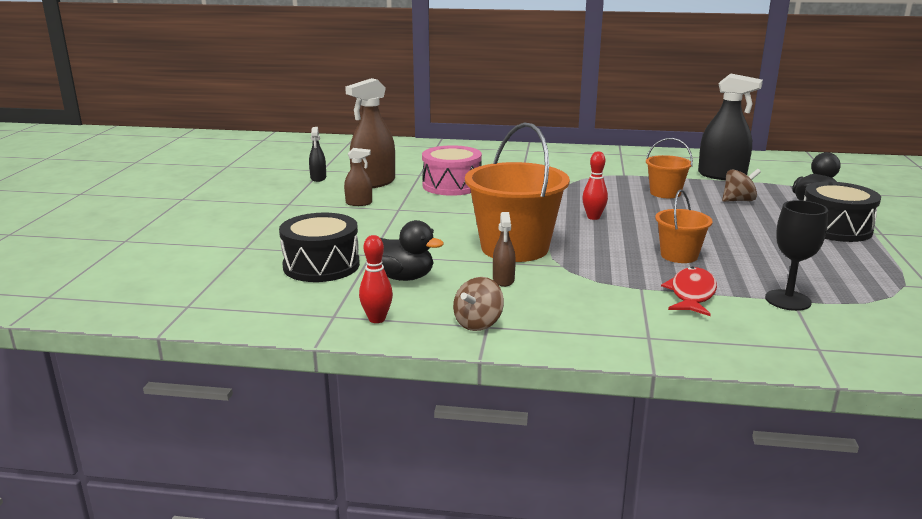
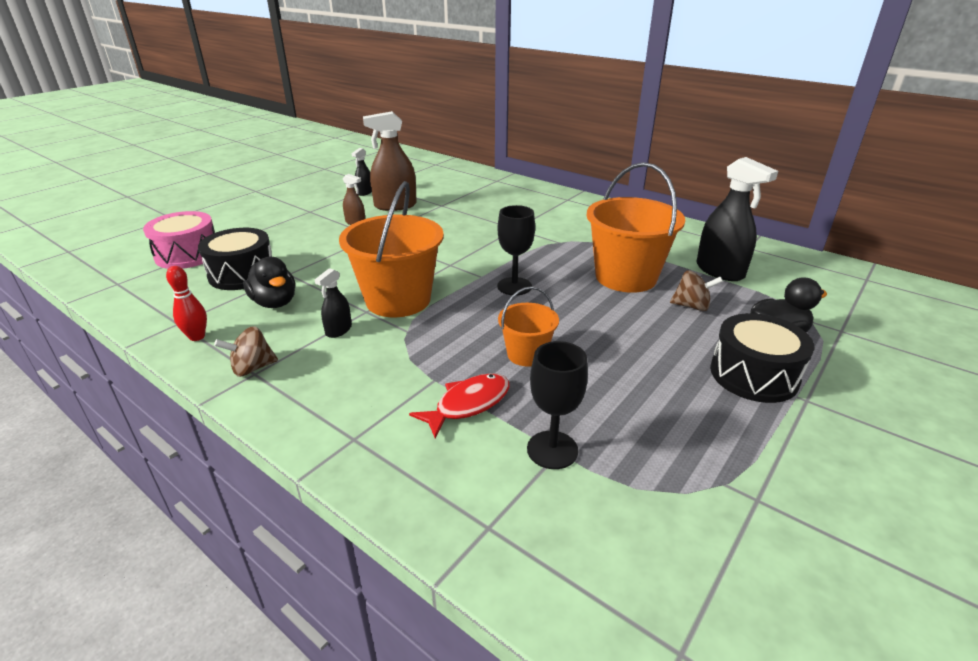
camera: 30 degrees right, 10 degrees up
(452, 185) = (448, 222): pink drum -> pink drum (188, 254)
(503, 280) = (338, 330): brown spray bottle -> black spray bottle
(593, 217) = (514, 286): red bowling pin -> black goblet
(665, 193) = (626, 277): orange bucket -> orange bucket, size x1.90

